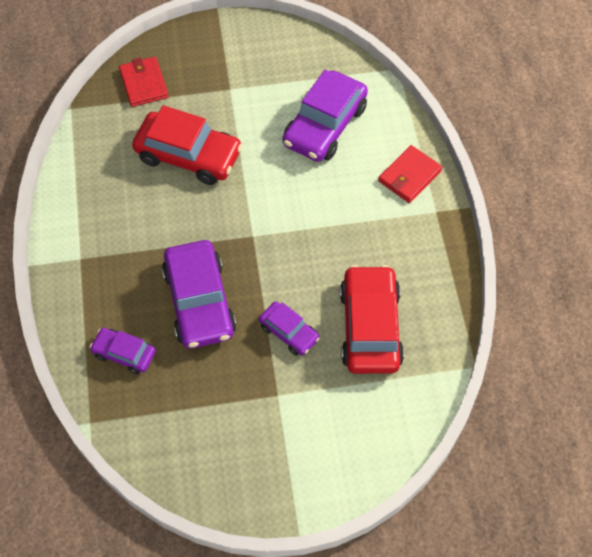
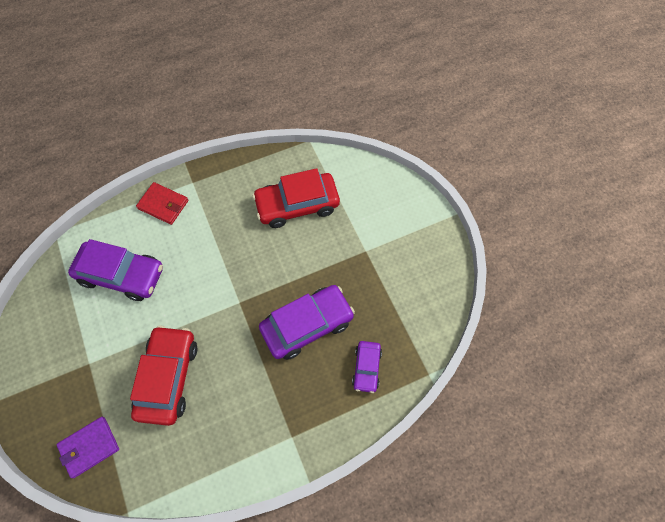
camera: 105 degrees left, 5 degrees up
(143, 84) = (89, 447): red wallet -> purple wallet
(289, 332) = (315, 255): purple car -> none

